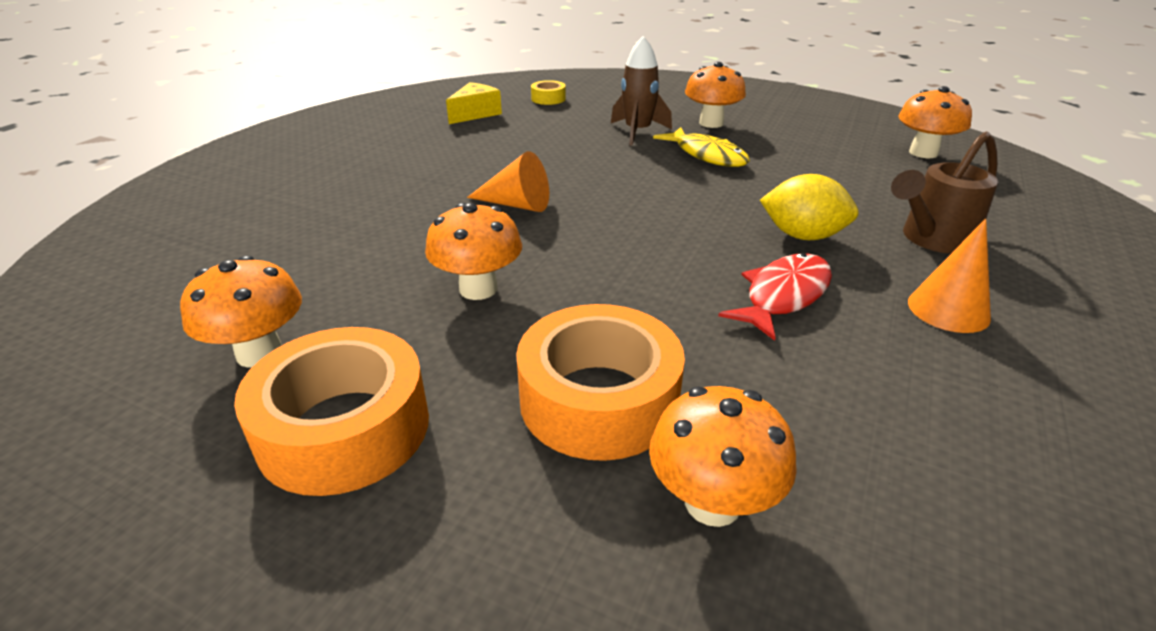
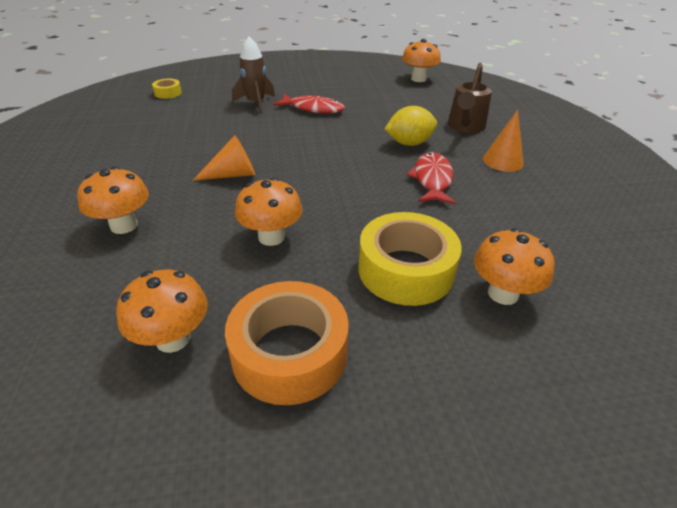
camera: 35 degrees left, 5 degrees up
(475, 114) = (124, 117): yellow cheese -> none
(599, 399) = (406, 270): orange tape -> yellow tape
(707, 155) = (313, 109): yellow fish -> red fish
(711, 123) = (294, 87): orange mushroom -> orange mushroom (124, 225)

